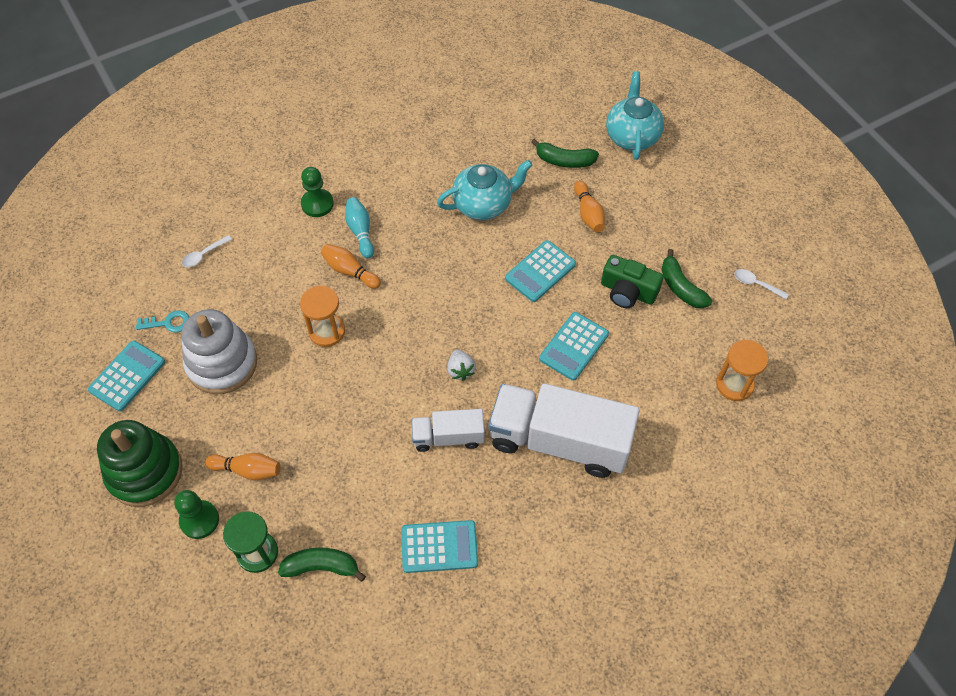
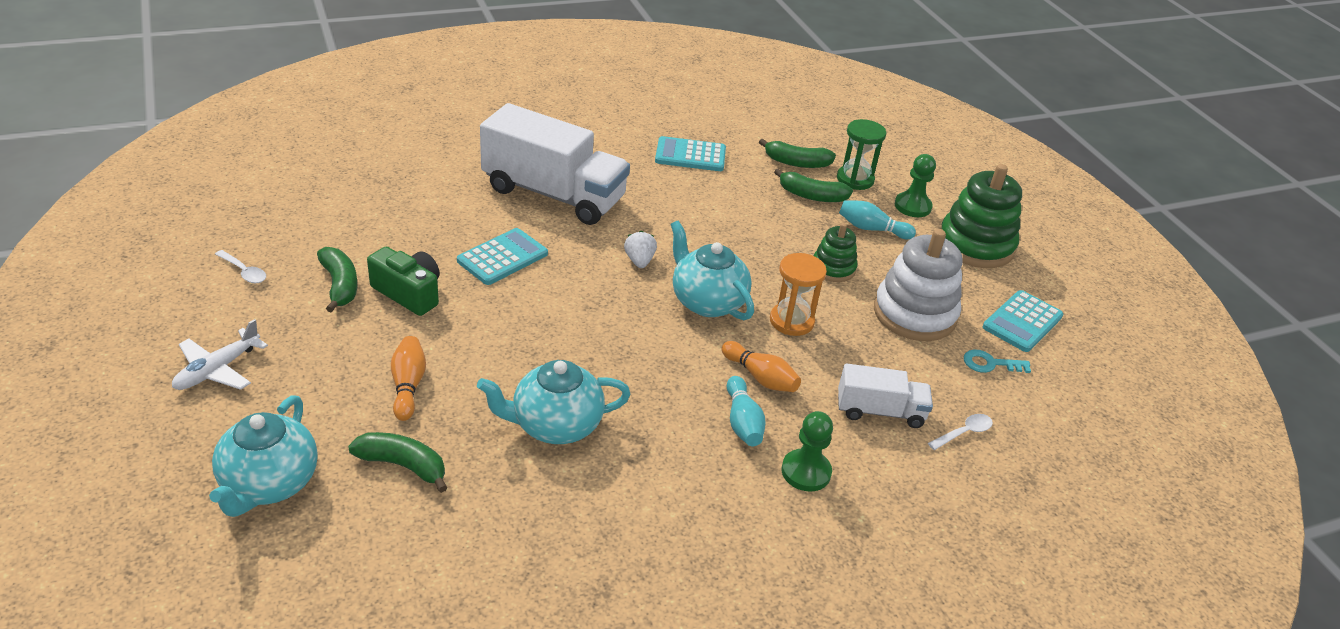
camera: 175 degrees left, 20 degrees down
(247, 470) = (871, 229): orange bowling pin -> turquoise bowling pin
(289, 403) = (833, 268): none -> green stacking toy
(306, 509) = (811, 196): none -> green banana
(397, 336) = (707, 301): none -> turquoise teapot
(448, 437) = (666, 216): white truck -> white truck (880, 411)
(540, 271) = (508, 332): turquoise calculator -> none
(713, 200) = (217, 370): none -> white plane
(734, 384) = (345, 199): orange hourglass -> none

